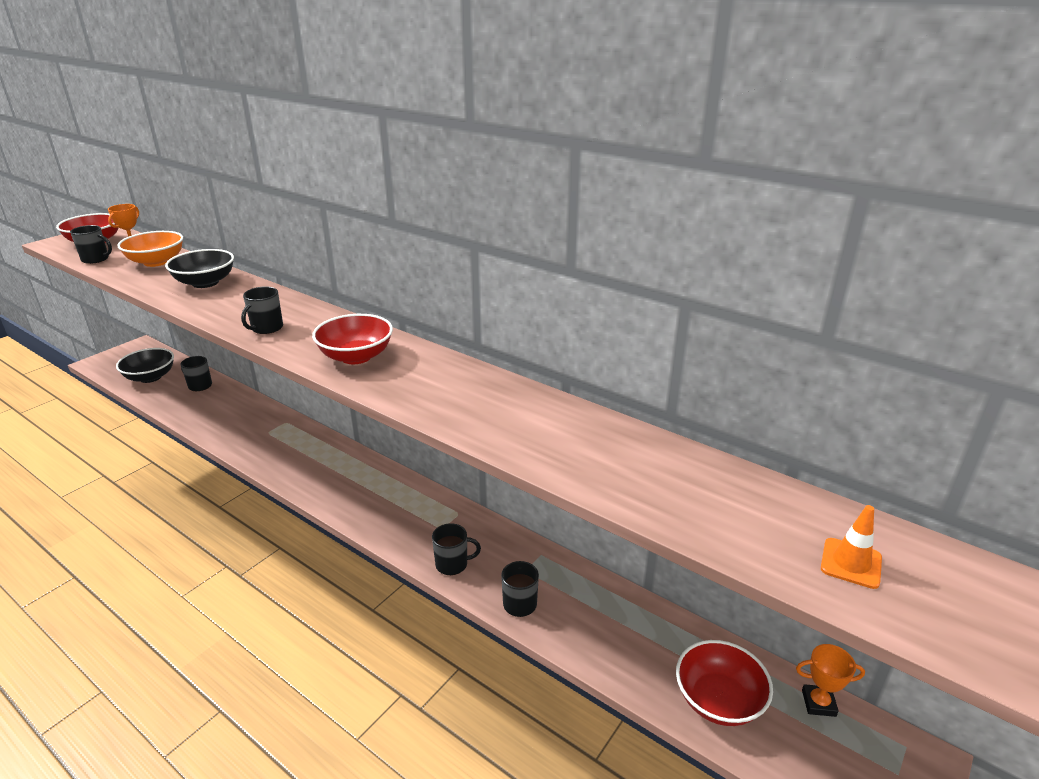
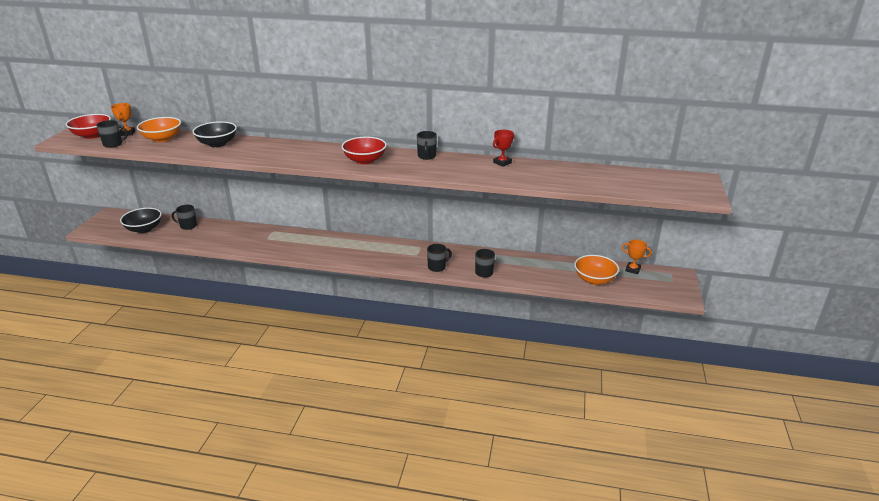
camera: 25 degrees left, 0 degrees up
(266, 328) = (294, 158): black mug -> black mug (426, 156)
(575, 418) = (502, 163): none -> red trophy
(718, 700) = (594, 280): red bowl -> orange bowl
(818, 703) = (633, 269): orange trophy -> orange trophy turned 45 degrees clockwise
(851, 563) = (647, 184): orange traffic cone -> none

